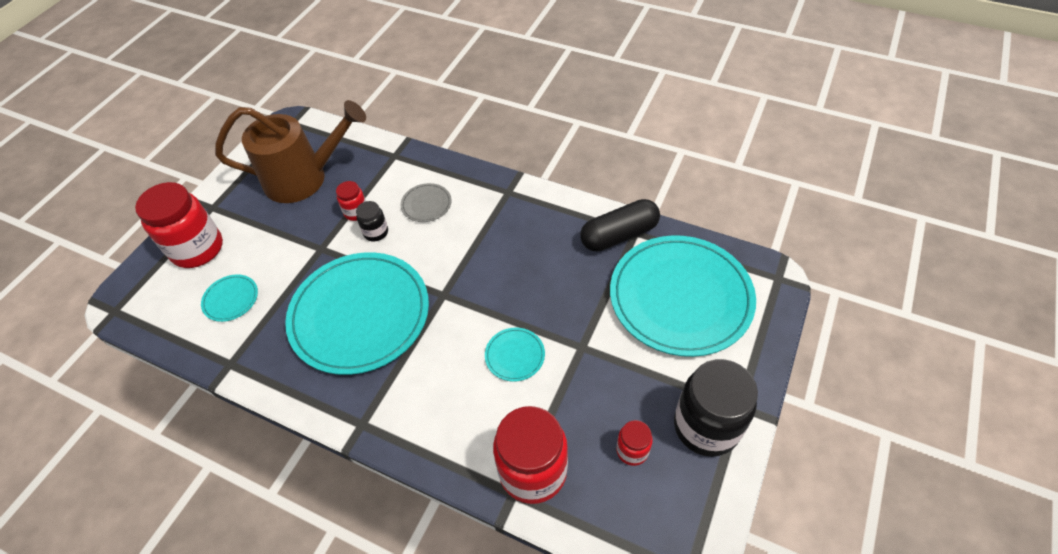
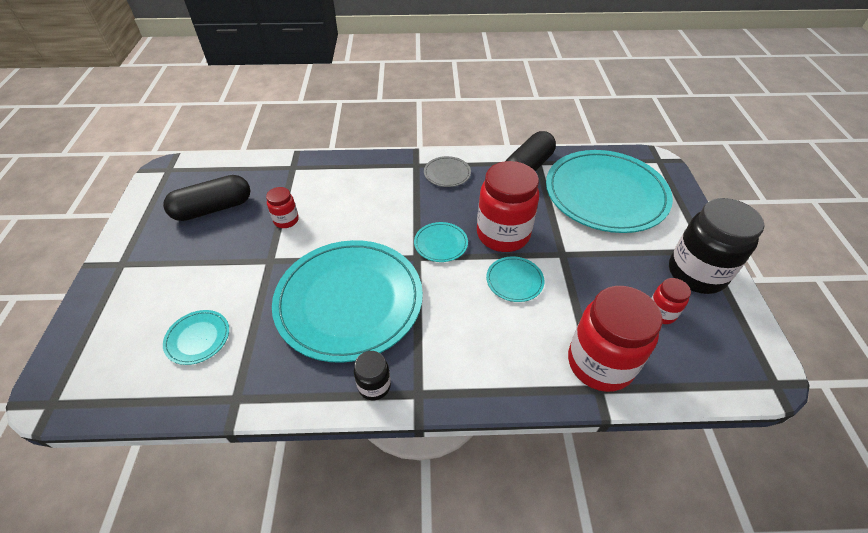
camera: 30 degrees left, 5 degrees down
(197, 249) = (127, 306): red jar -> red jar (503, 234)
(305, 178) = (213, 209): brown watering can -> black capsule
(376, 232) = (317, 230): black jar -> black jar (374, 386)
(426, 204) = (350, 194): grey plate -> grey plate (447, 173)
(473, 289) = (441, 243): none -> turquoise plate

